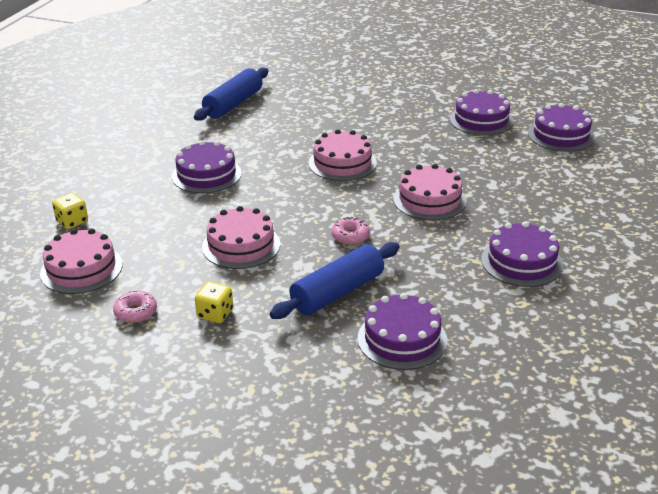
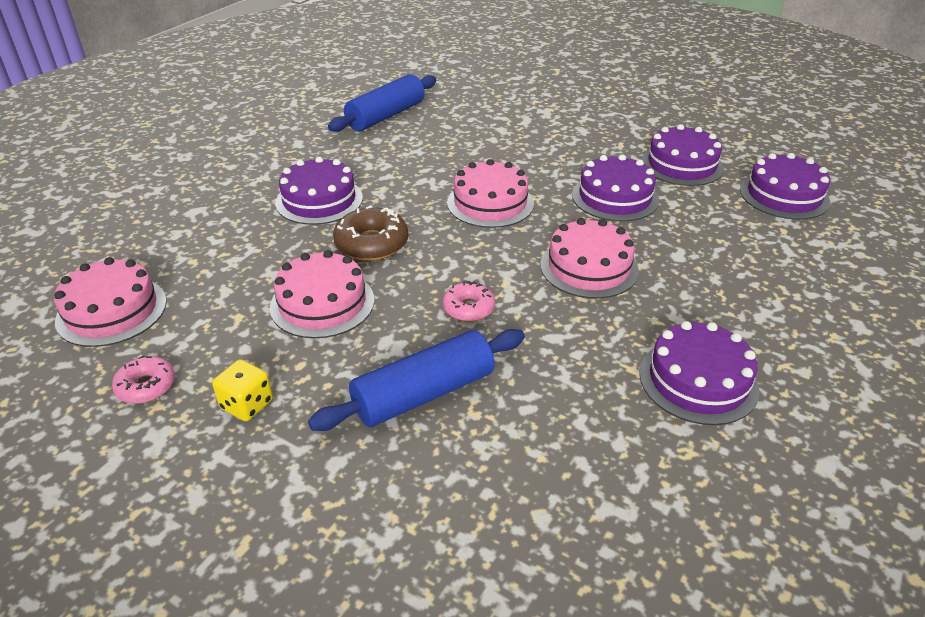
camera: 10 degrees right, 5 degrees up
(72, 222) = (134, 244): yellow dice -> none
(261, 201) = (371, 244): none -> brown donut
(402, 339) = (492, 489): purple cake -> purple cake (615, 197)

